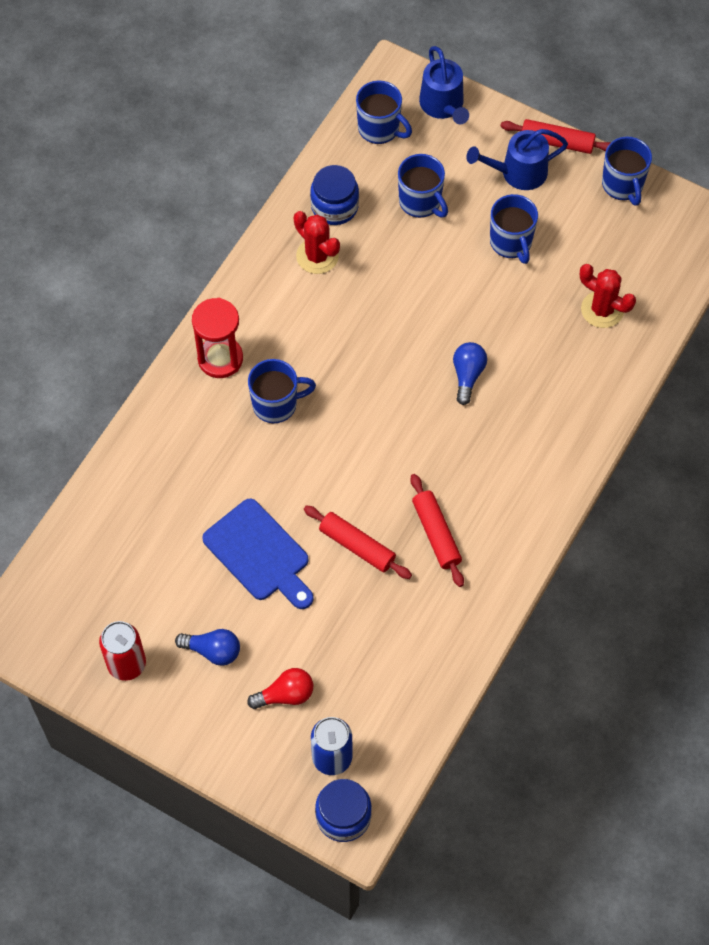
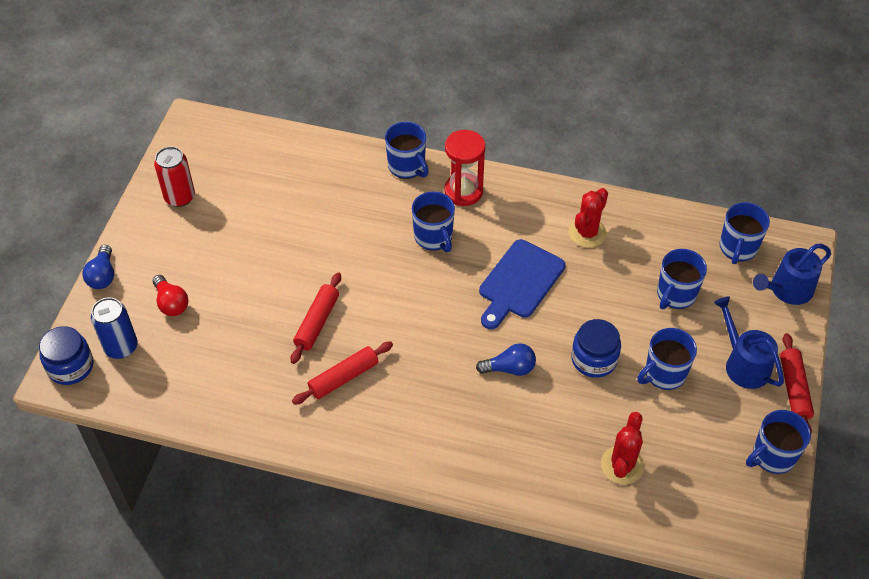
camera: 75 degrees right, 10 degrees down
(164, 407) = (407, 167): none -> blue mug
(213, 651) = (201, 247): blue light bulb -> blue light bulb (103, 275)
(259, 554) = (293, 257): blue cutting board -> blue cutting board (519, 282)
(334, 206) = (642, 234): blue jar -> blue jar (594, 359)

